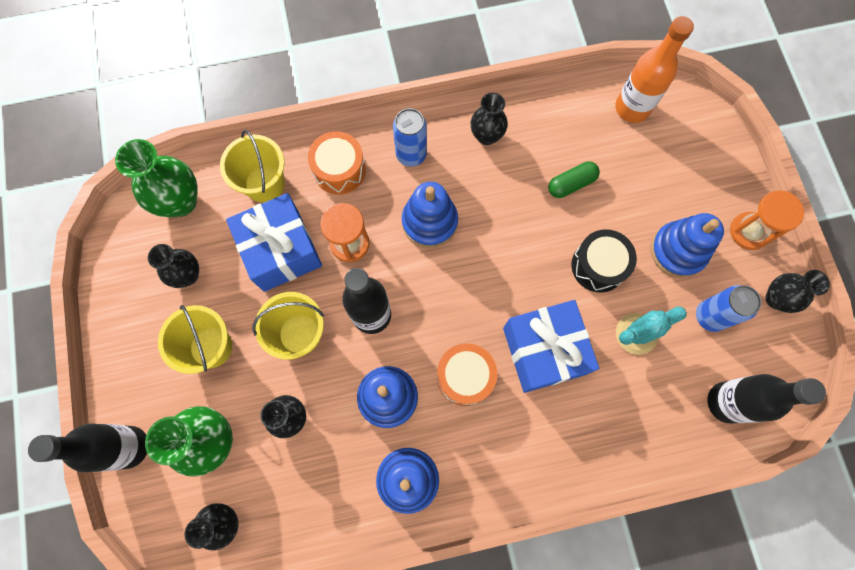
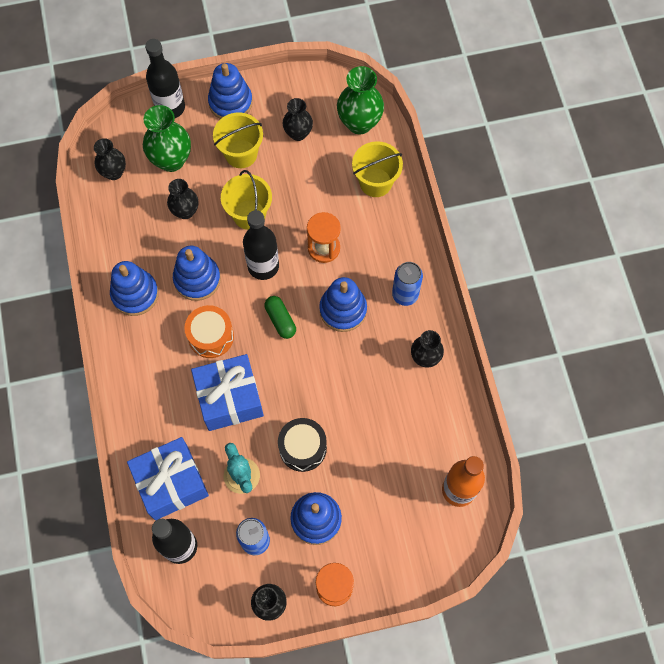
camera: 90 degrees right, 5 degrees down
(131, 363) = (230, 102): none -> blue stacking toy
(281, 251) = (318, 198): blue gift -> blue gift (171, 483)
(339, 170) = (389, 238): orange drum -> none
(571, 184) = (379, 429): green capsule -> green capsule (280, 320)

